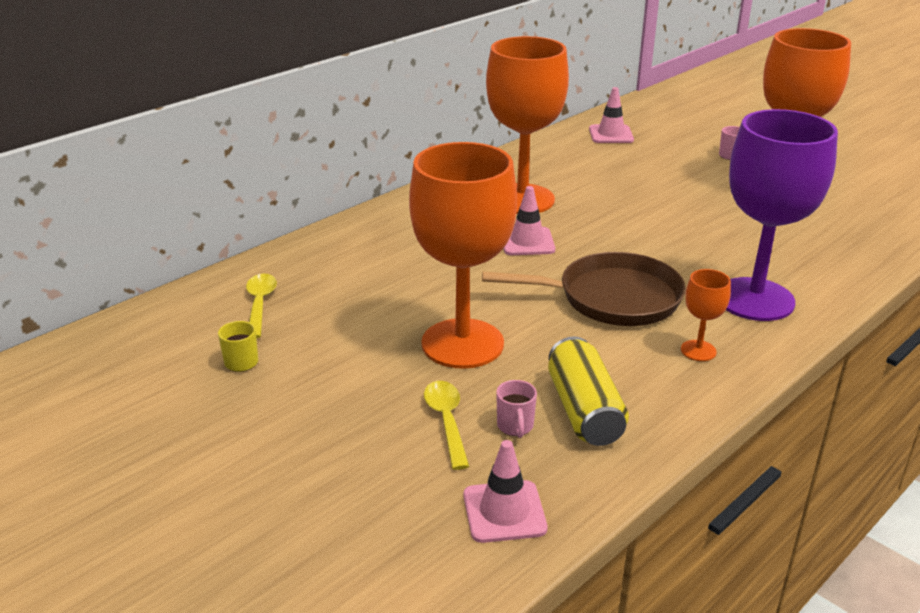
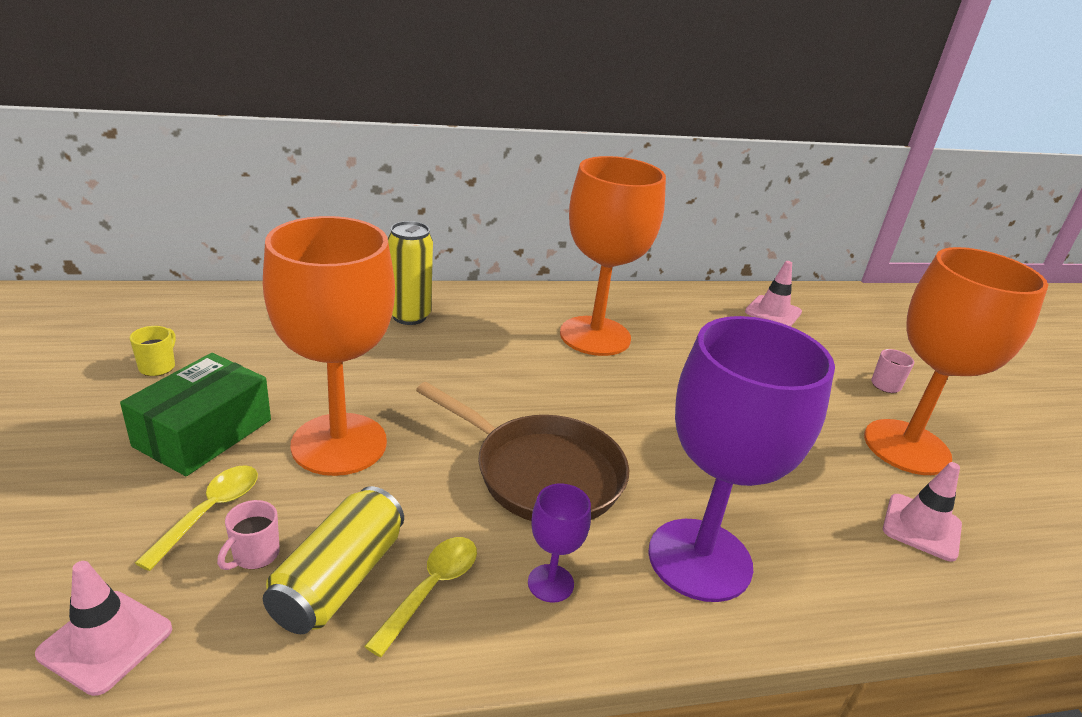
camera: 30 degrees right, 0 degrees up
(260, 304) = (246, 327): yellow spoon -> yellow spoon (431, 589)
(358, 383) = (203, 433): none -> green box
(372, 242) = (409, 316): none -> yellow can
(527, 242) = (541, 377): pink traffic cone -> pink traffic cone (921, 527)
(698, 351) = (550, 583): orange goblet -> purple goblet

